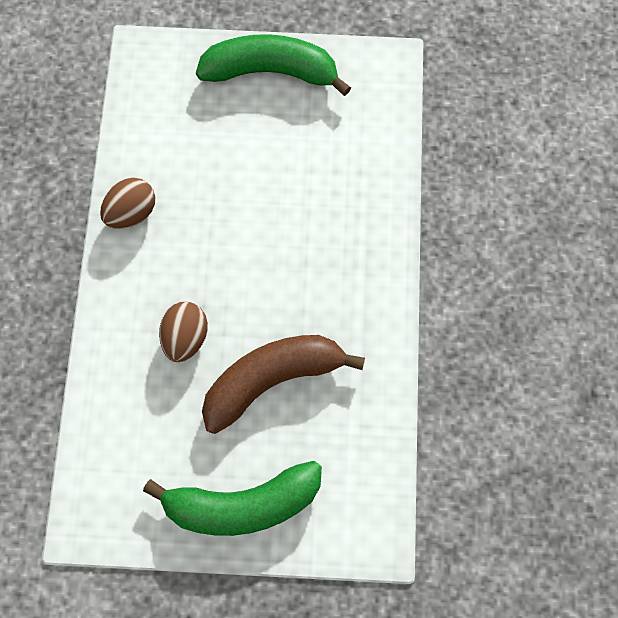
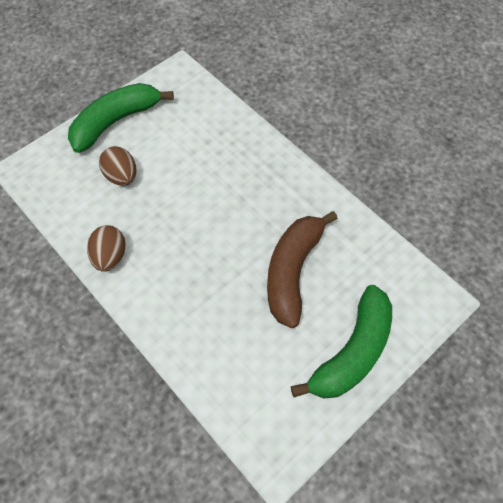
camera: 45 degrees left, 10 degrees down
(185, 337) = (218, 294): brown egg -> brown egg (121, 176)

